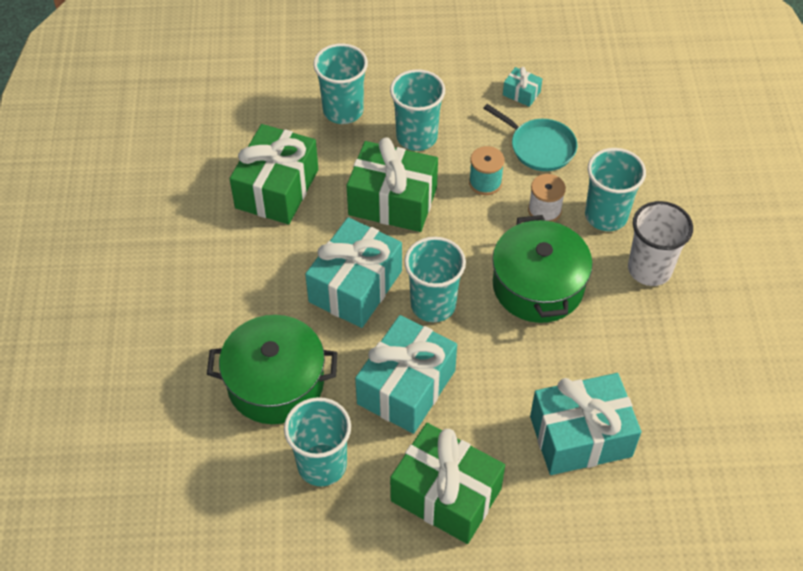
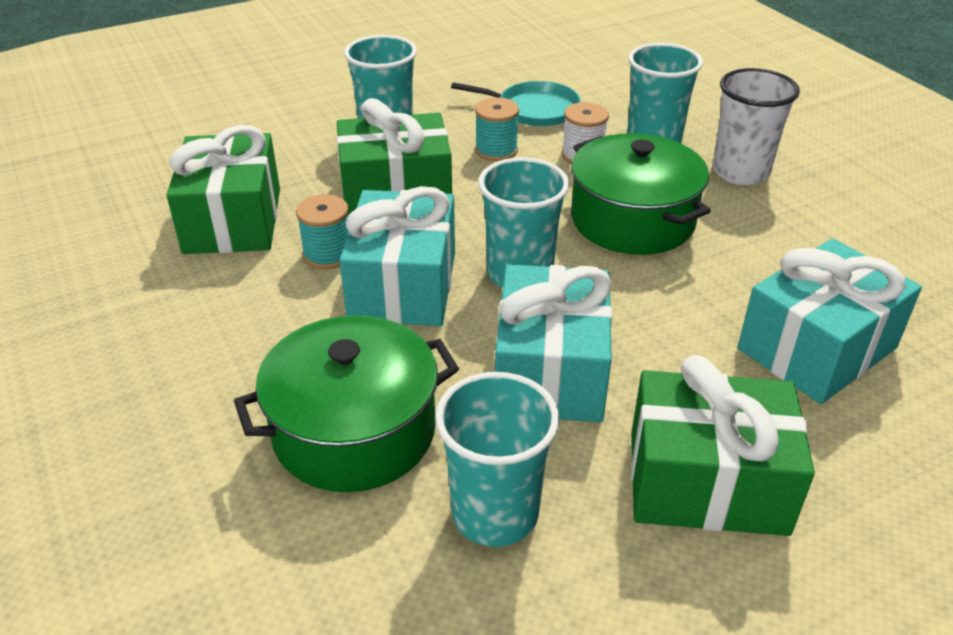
camera: 25 degrees left, 15 degrees down
(322, 242) = (328, 254): none -> turquoise spool
(343, 110) = (280, 133): turquoise cup -> none
(521, 93) = (480, 76): turquoise gift -> none

